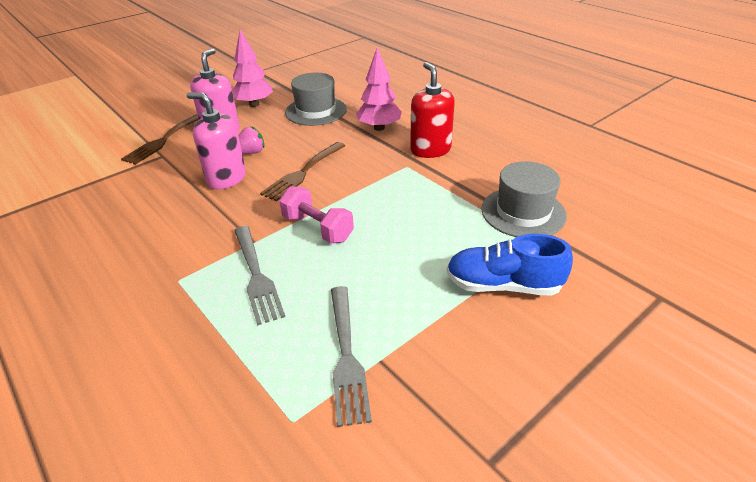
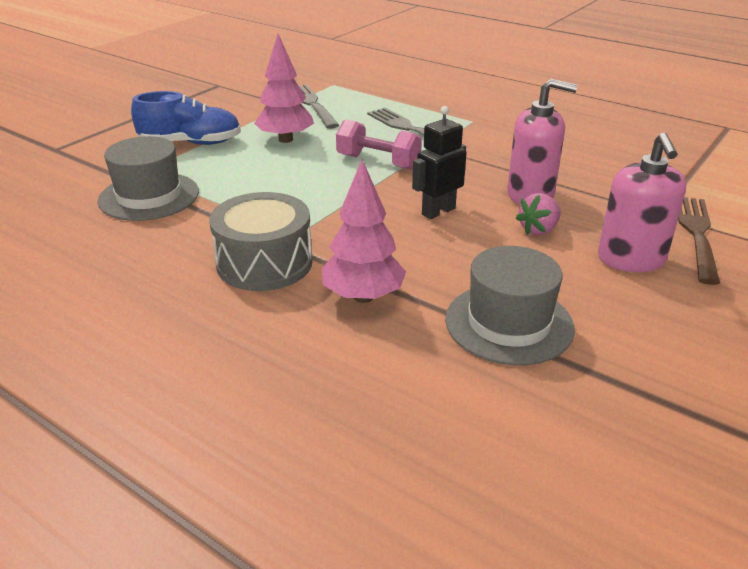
camera: 165 degrees right, 5 degrees down
(254, 104) = (651, 327): pink tree -> pink tree (285, 139)
(303, 172) = (438, 211): brown fork -> black robot
(430, 150) = (264, 263): red soap dispenser -> grey drum

